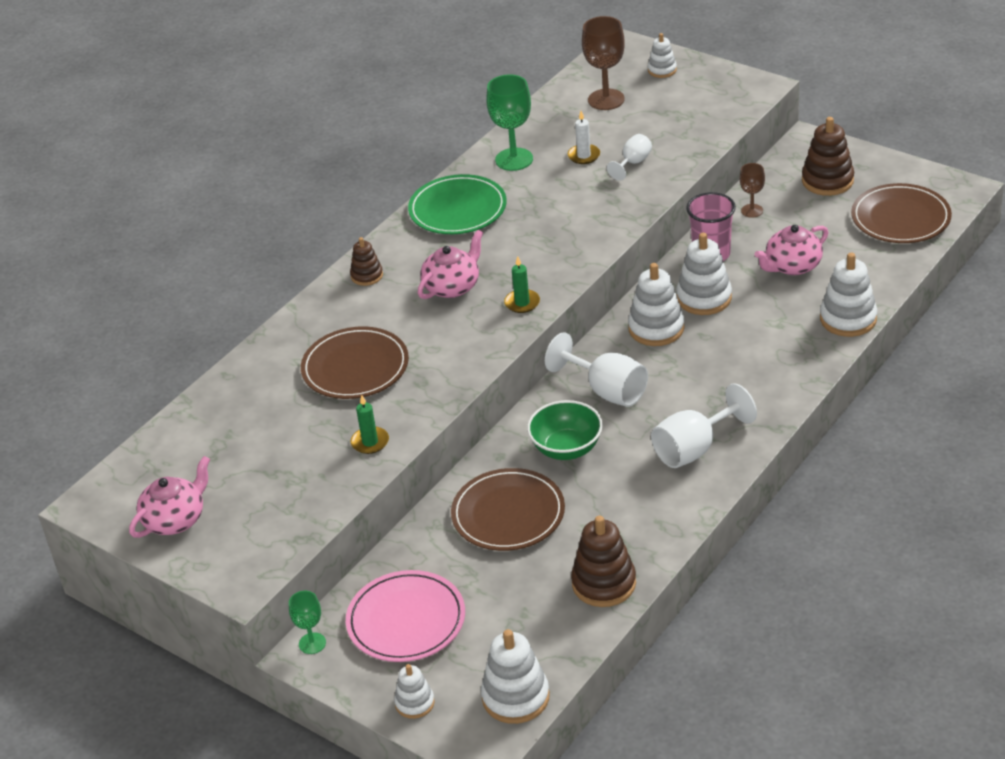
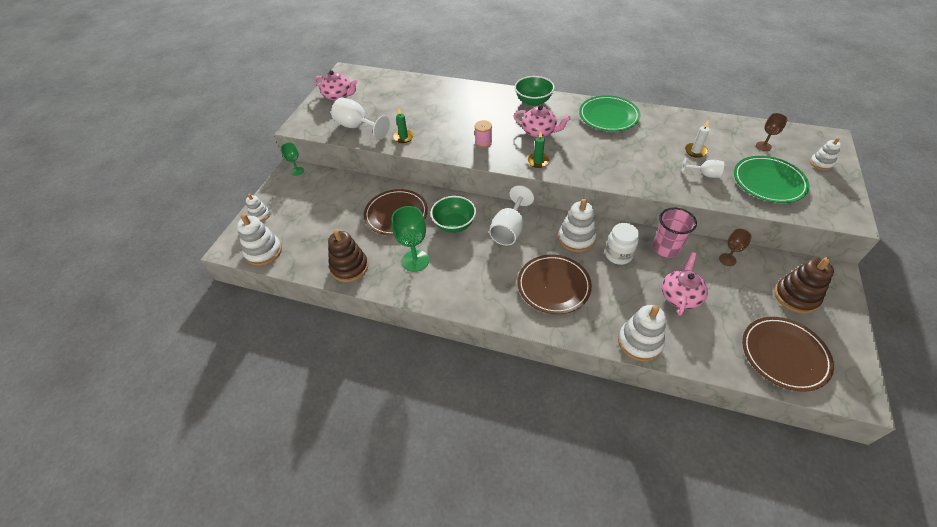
camera: 70 degrees right, 10 degrees up
(355, 367) = (459, 117): brown plate -> brown plate (553, 286)
(367, 276) = (533, 101): brown stacking toy -> green bowl
(406, 620) = (314, 197): pink plate -> none
(442, 351) = (483, 142): none -> pink spool
(514, 159) = (670, 124): green goblet -> green goblet (415, 261)
(606, 99) = (763, 146): brown goblet -> brown goblet, size x0.57
(673, 119) = (768, 182): none -> green plate
(694, 449) = (472, 283): white goblet -> white goblet (357, 127)
(704, 298) = (618, 255): white stacking toy -> white jar
(792, 266) = (680, 296): pink teapot -> pink teapot turned 75 degrees clockwise

